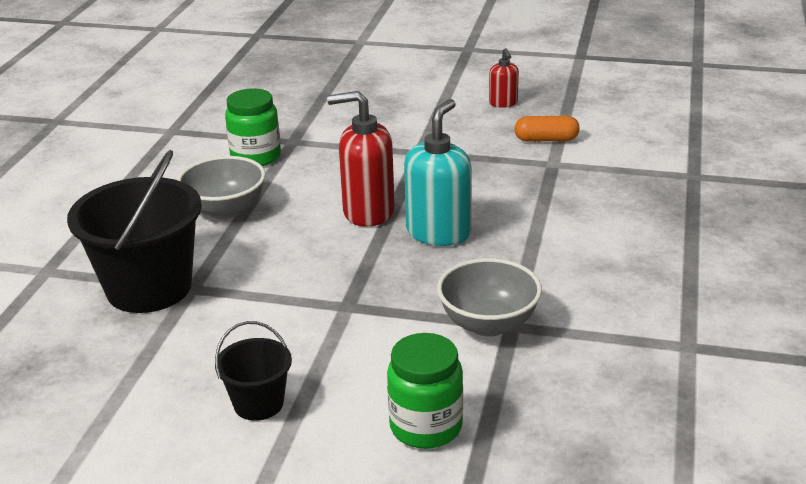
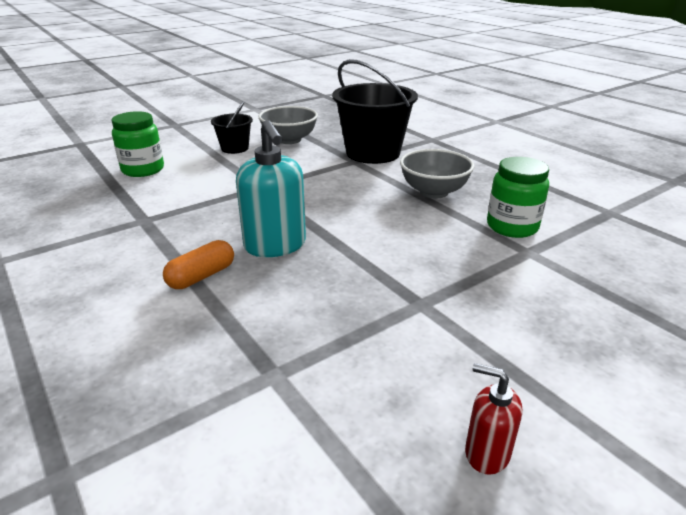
camera: 130 degrees right, 0 degrees up
(368, 212) = (350, 233): red soap dispenser -> none
(488, 324) = (160, 214): grey bowl -> grey bowl (289, 140)
(546, 139) = (330, 412): orange capsule -> orange capsule (201, 276)

